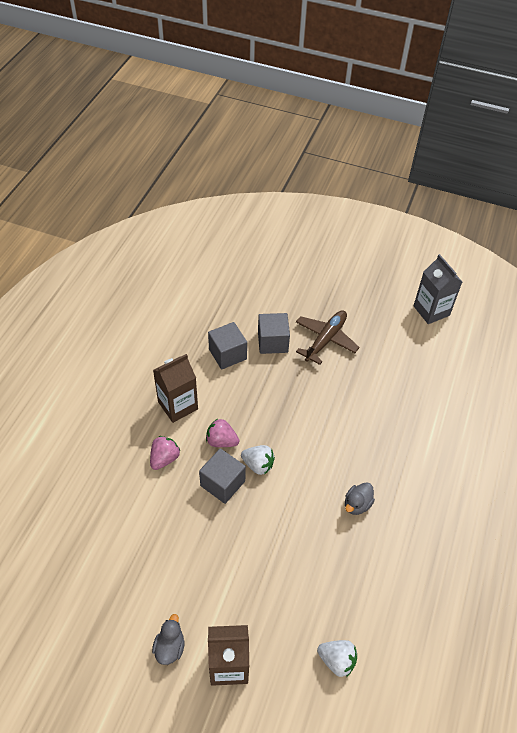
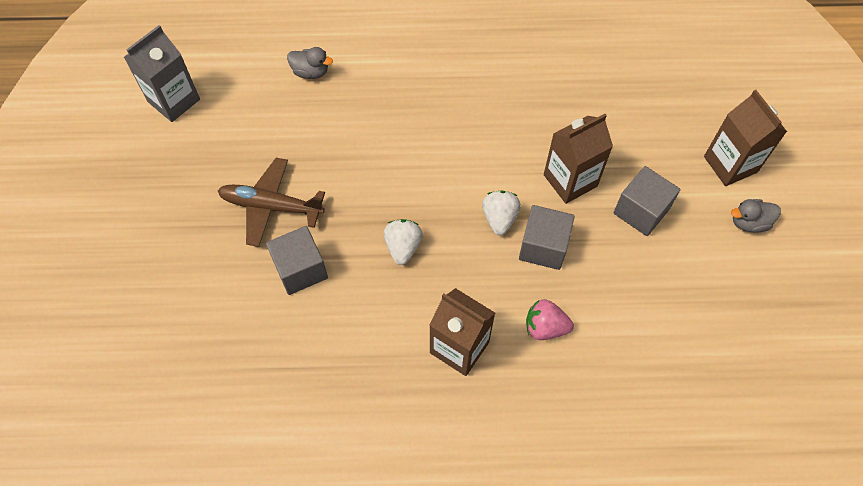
camera: 110 degrees left, 10 degrees up
(221, 441) = (487, 271): pink strawberry -> none
(227, 354) = (345, 319): grey cube -> grey cube (641, 211)
(268, 527) = (570, 180): none -> brown carton
(337, 660) = (668, 79): white strawberry -> white strawberry (403, 247)
(357, 504) = (498, 106): grey duck -> grey duck (311, 72)

